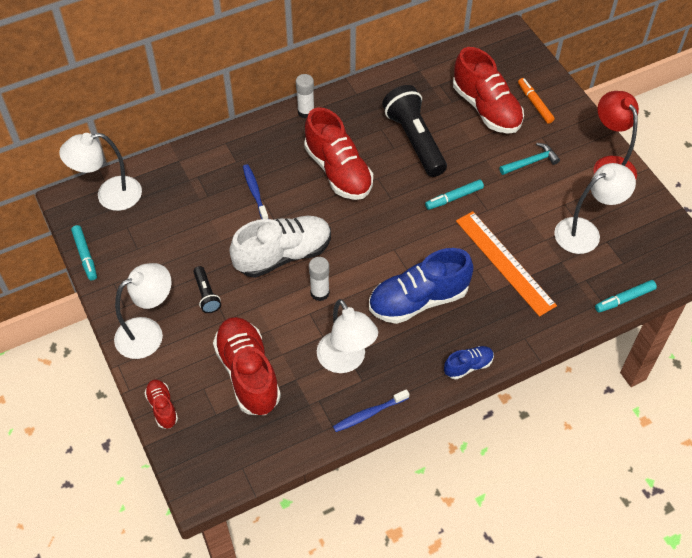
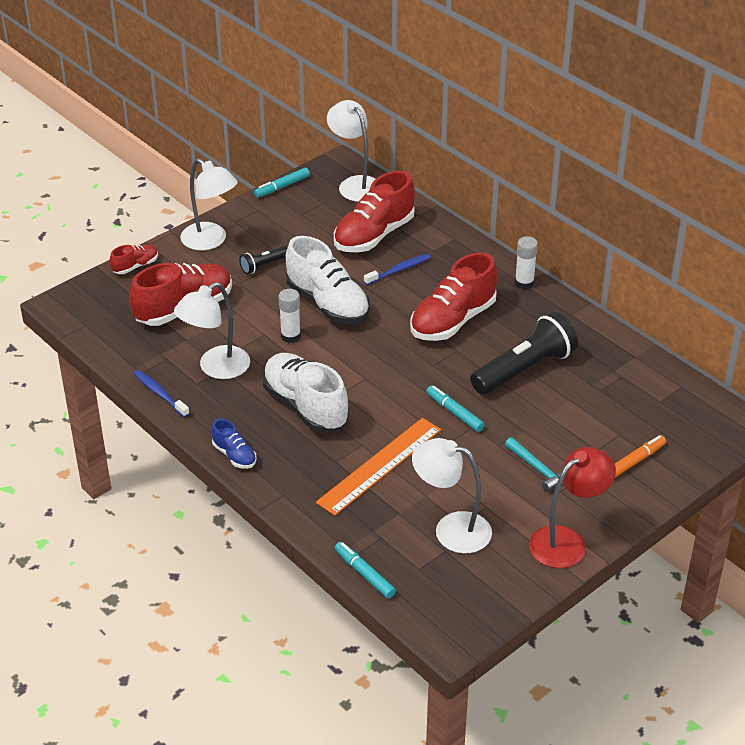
camera: 75 degrees right, 15 degrees down
(418, 300) = (305, 406): blue shoe -> white shoe
(486, 108) = (604, 420): red shoe -> red shoe (374, 235)
(585, 232) = (451, 529): white lamp -> white lamp turned 150 degrees clockwise

